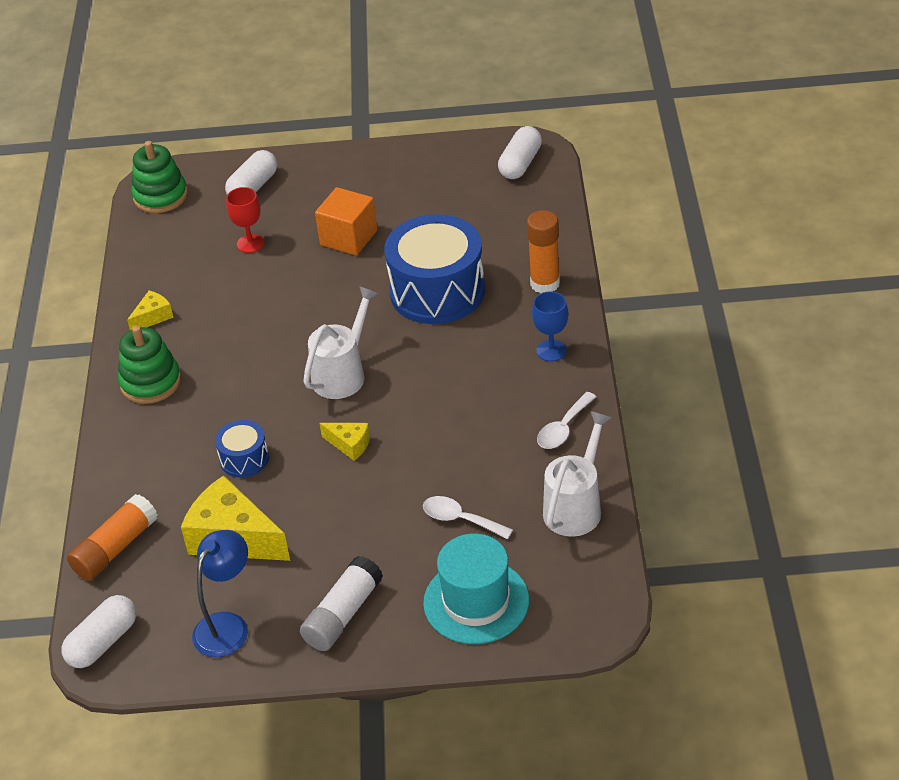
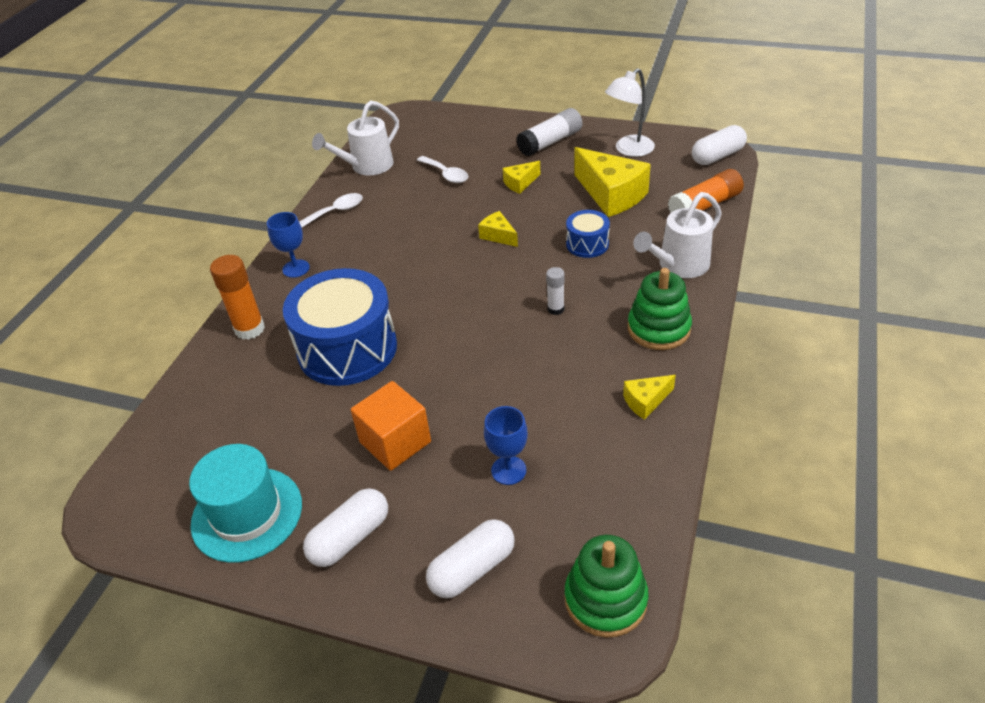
camera: 160 degrees left, 0 degrees up
(227, 625) = (629, 150): blue lamp -> white lamp
(250, 243) = (508, 470): red goblet -> blue goblet
(255, 376) = (555, 309): none -> white glue stick
(343, 373) = (476, 292): white watering can -> white watering can (678, 266)
(355, 528) = (520, 183): none -> yellow cheese
(476, 601) = (464, 134): turquoise hat -> turquoise hat (247, 514)
(520, 164) = (144, 489): white capsule -> white capsule (350, 538)

